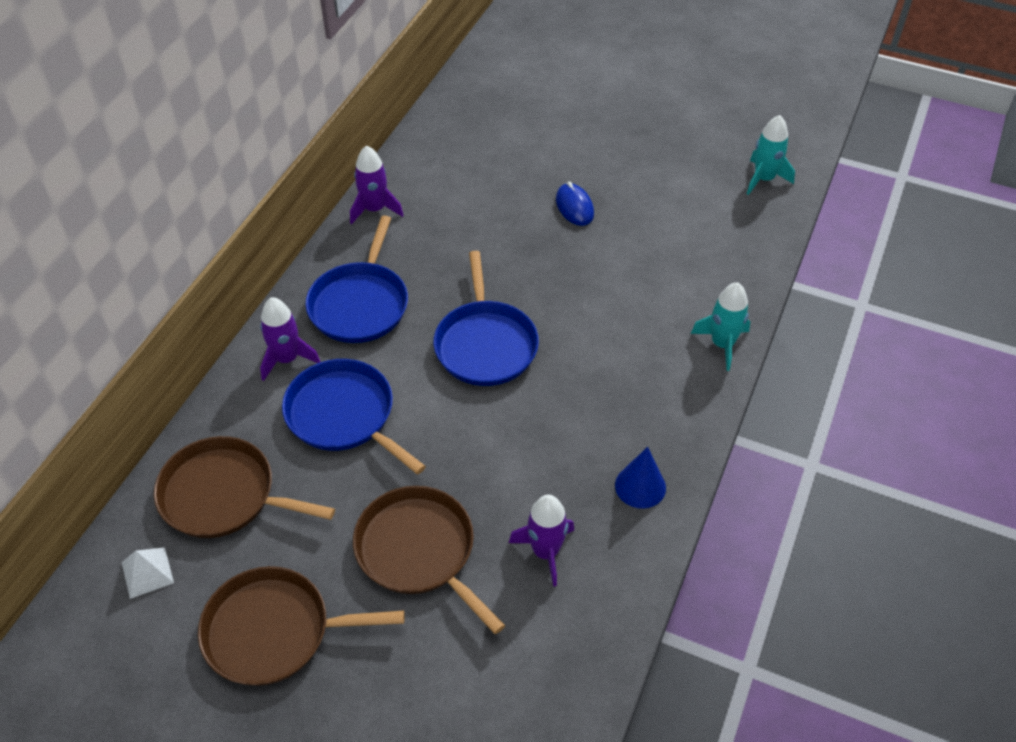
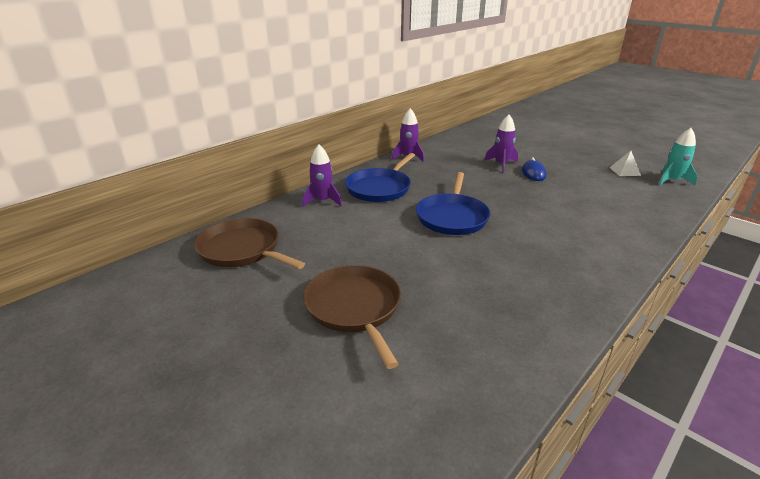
camera: 20 degrees right, 20 degrees down
(147, 572) = (166, 275): white pyramid -> white pyramid (624, 171)
(274, 631) = (221, 327): brown pan -> none
(344, 415) = (342, 230): blue pan -> none
(545, 551) = (455, 332): purple rocket -> purple rocket (501, 164)
(640, 486) = (549, 311): blue cone -> none
(722, 344) = (633, 247): turquoise rocket -> none

